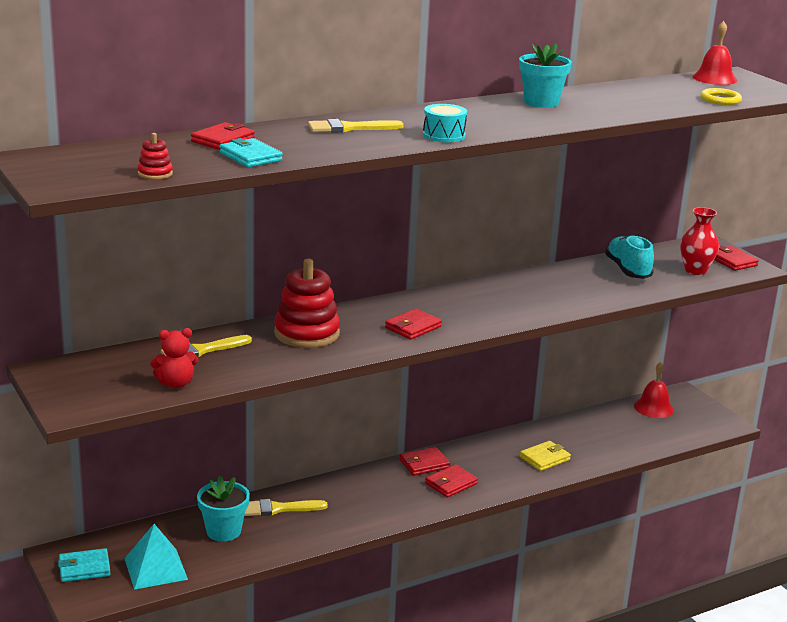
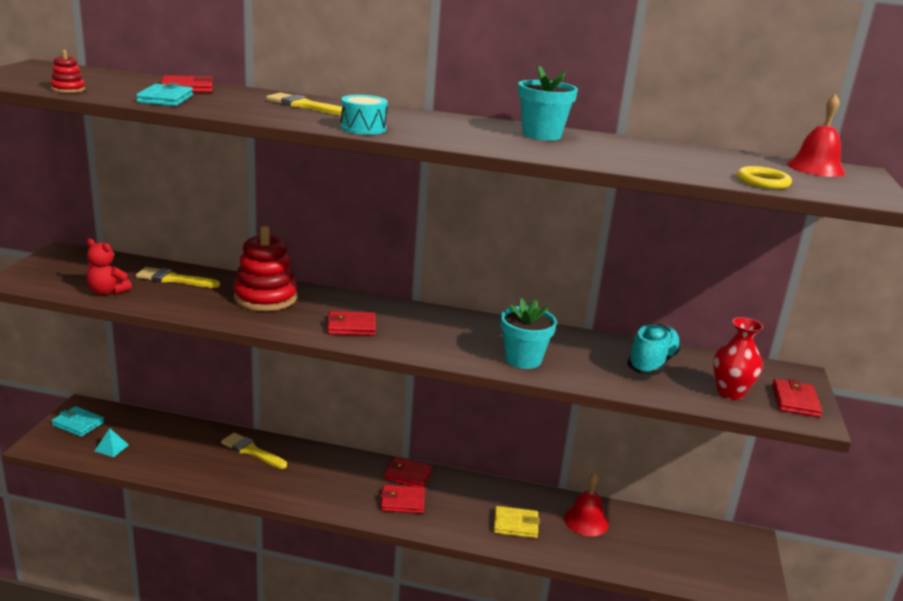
camera: 40 degrees right, 0 degrees up
(155, 568) = (111, 448): turquoise pyramid -> turquoise pyramid, size x0.51
(223, 531) = (192, 446): turquoise flower pot -> turquoise flower pot (523, 359)
(653, 408) = (697, 536): red bell -> red bell (586, 521)

